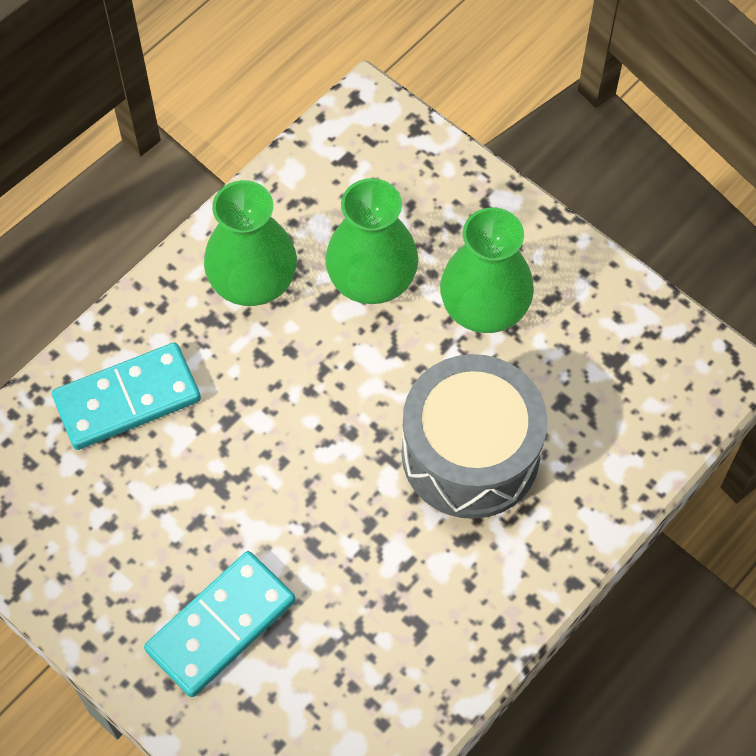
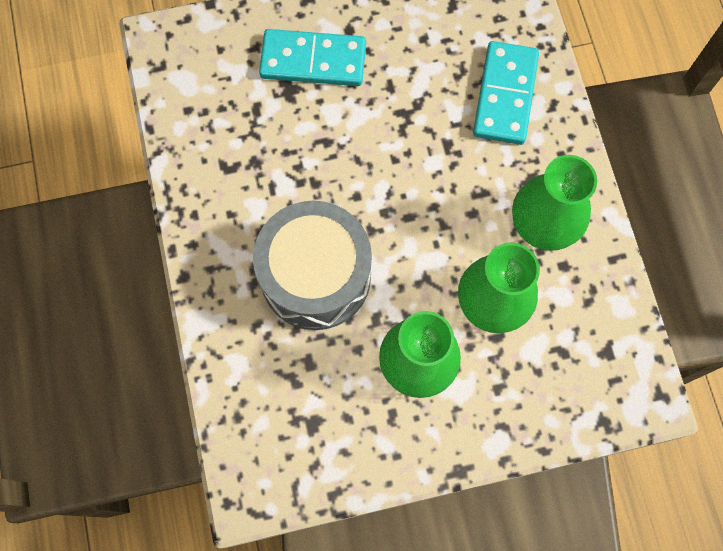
camera: 125 degrees right, 10 degrees up
(221, 626) = (313, 61): turquoise domino -> turquoise domino turned 75 degrees counterclockwise

